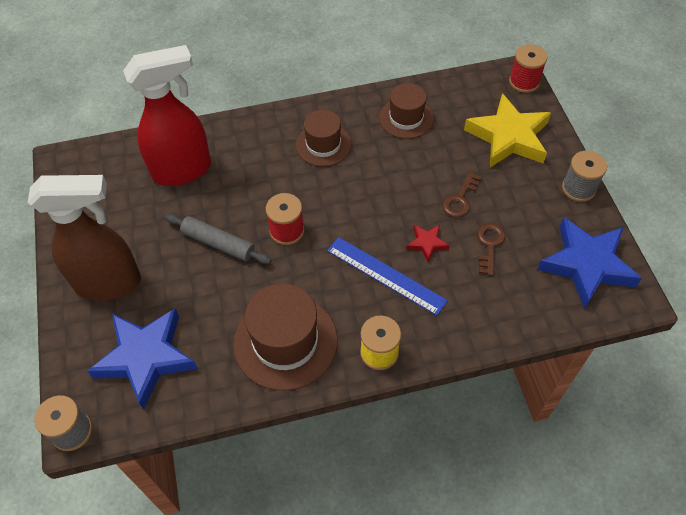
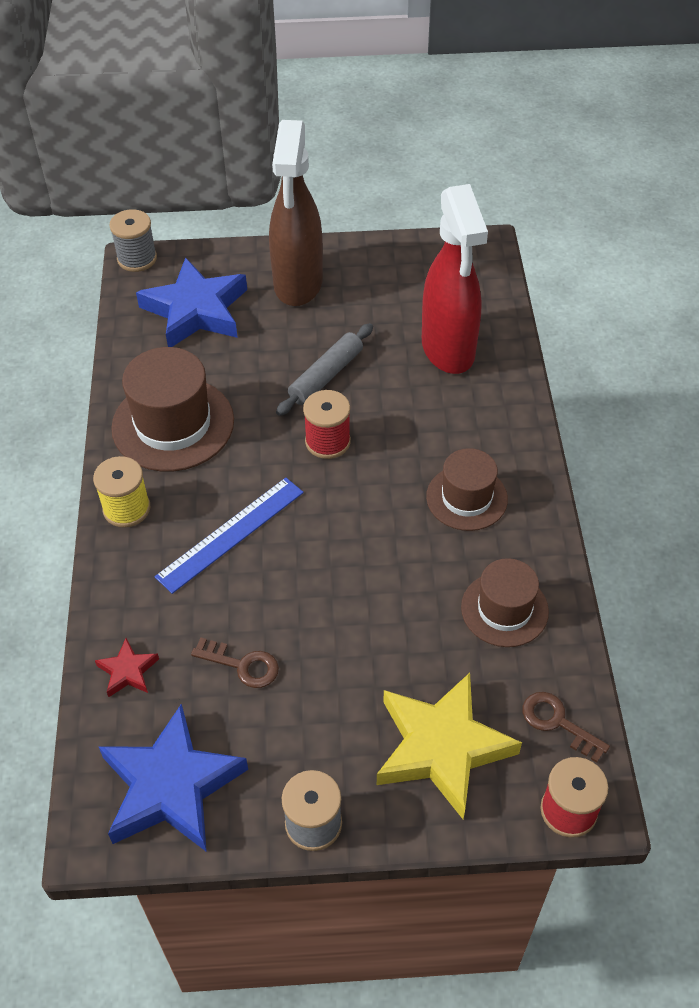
camera: 100 degrees right, 5 degrees down
(427, 243) = (266, 589): red star -> red star (128, 671)
(460, 199) = (332, 647): brown key -> brown key (557, 723)

